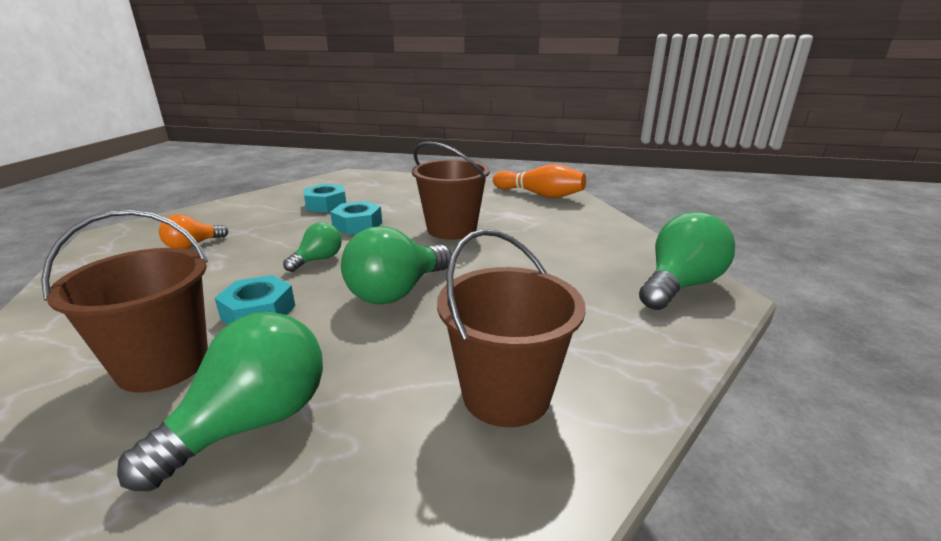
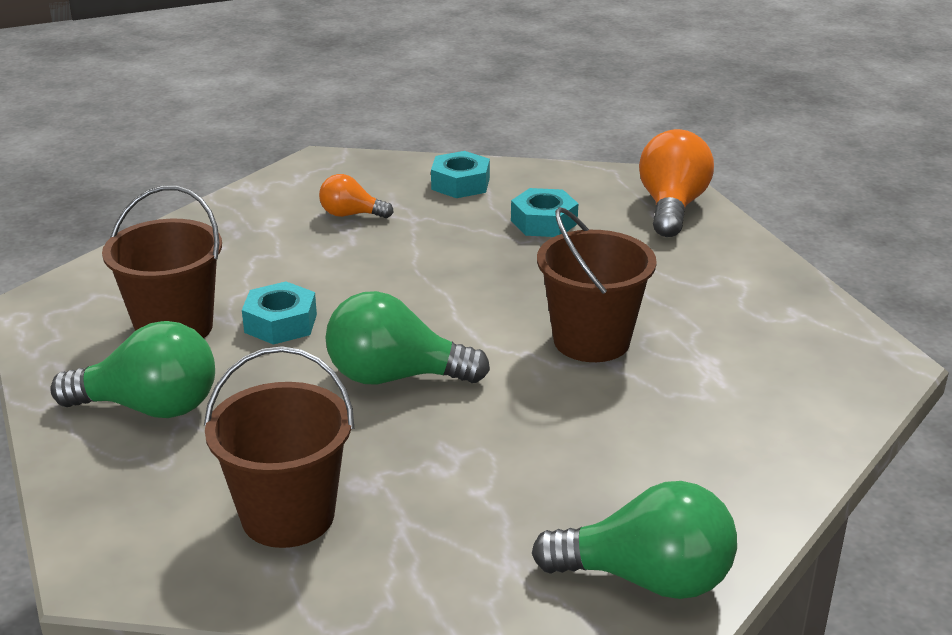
camera: 55 degrees right, 5 degrees up
(318, 260) = (405, 297): green light bulb -> none
(357, 225) = (517, 273): turquoise nut -> turquoise nut (460, 184)
(373, 180) = (672, 207): none -> orange light bulb
(540, 195) = (828, 359): orange bowling pin -> none

